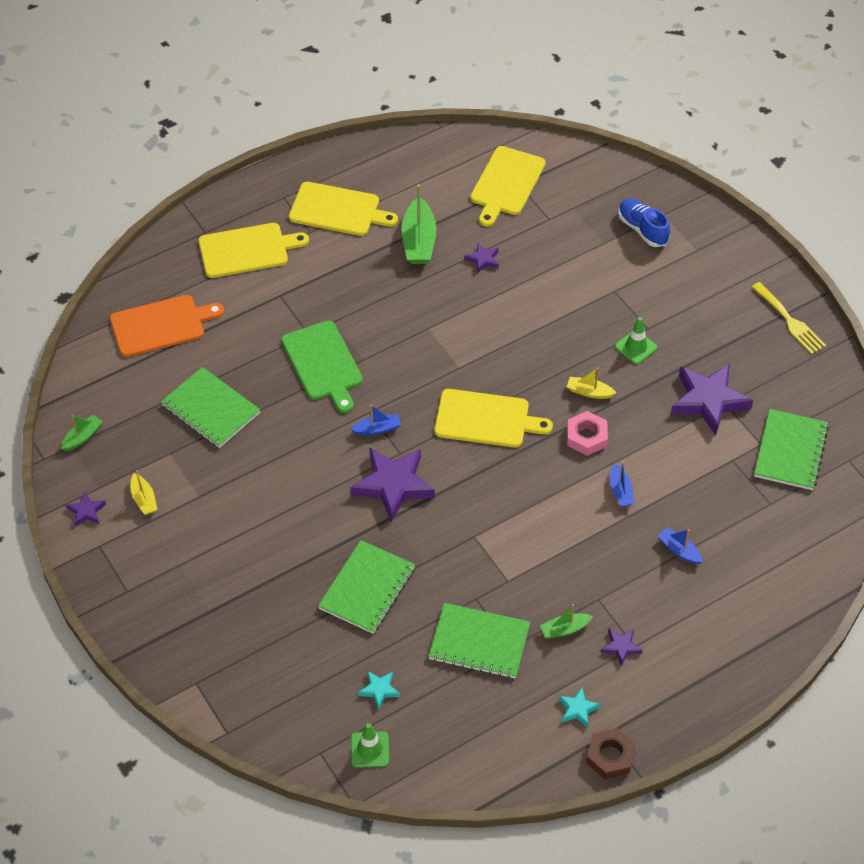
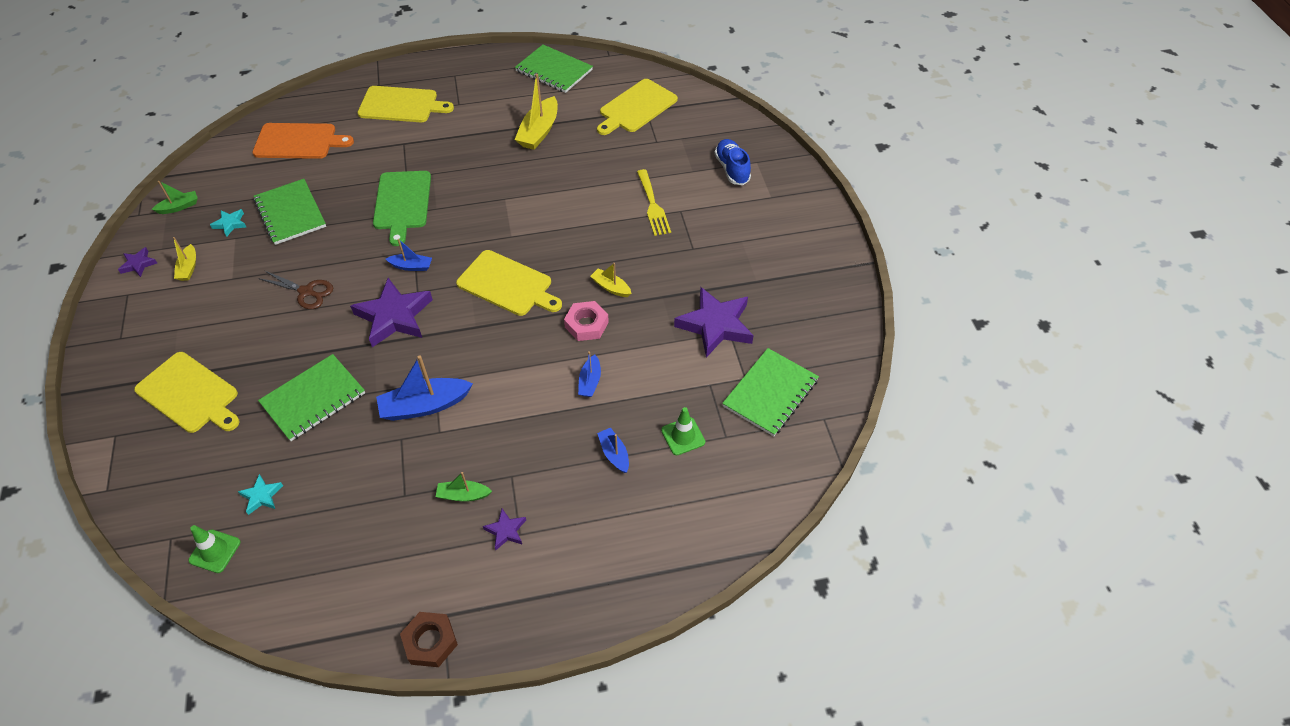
camera: 20 degrees right, 0 degrees up
(287, 487) = (306, 292): none -> brown scissors
(338, 210) = (490, 94): yellow cutting board -> yellow cutting board (189, 394)
(418, 241) = (539, 131): green boat -> yellow boat
(479, 561) = (425, 406): none -> blue boat
(479, 642) = (378, 481): green notebook -> green notebook (554, 70)
(483, 260) = (583, 158): purple star -> none
(578, 709) = (428, 580): turquoise star -> turquoise star (230, 224)
(636, 347) = (673, 261): green traffic cone -> green traffic cone (683, 436)
(790, 321) = (827, 277): yellow fork -> yellow fork (653, 206)

